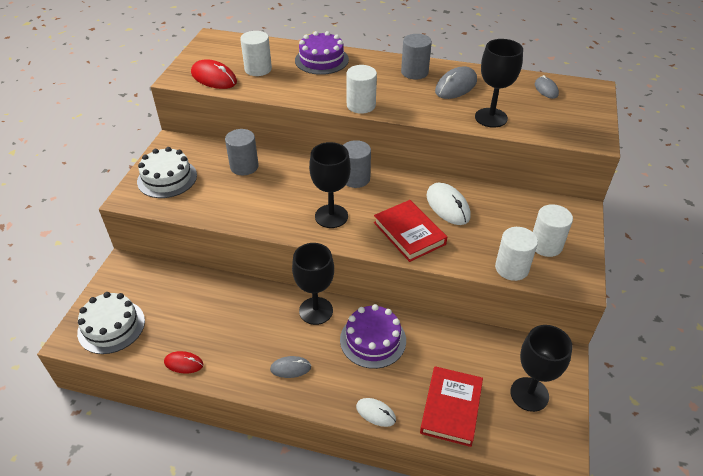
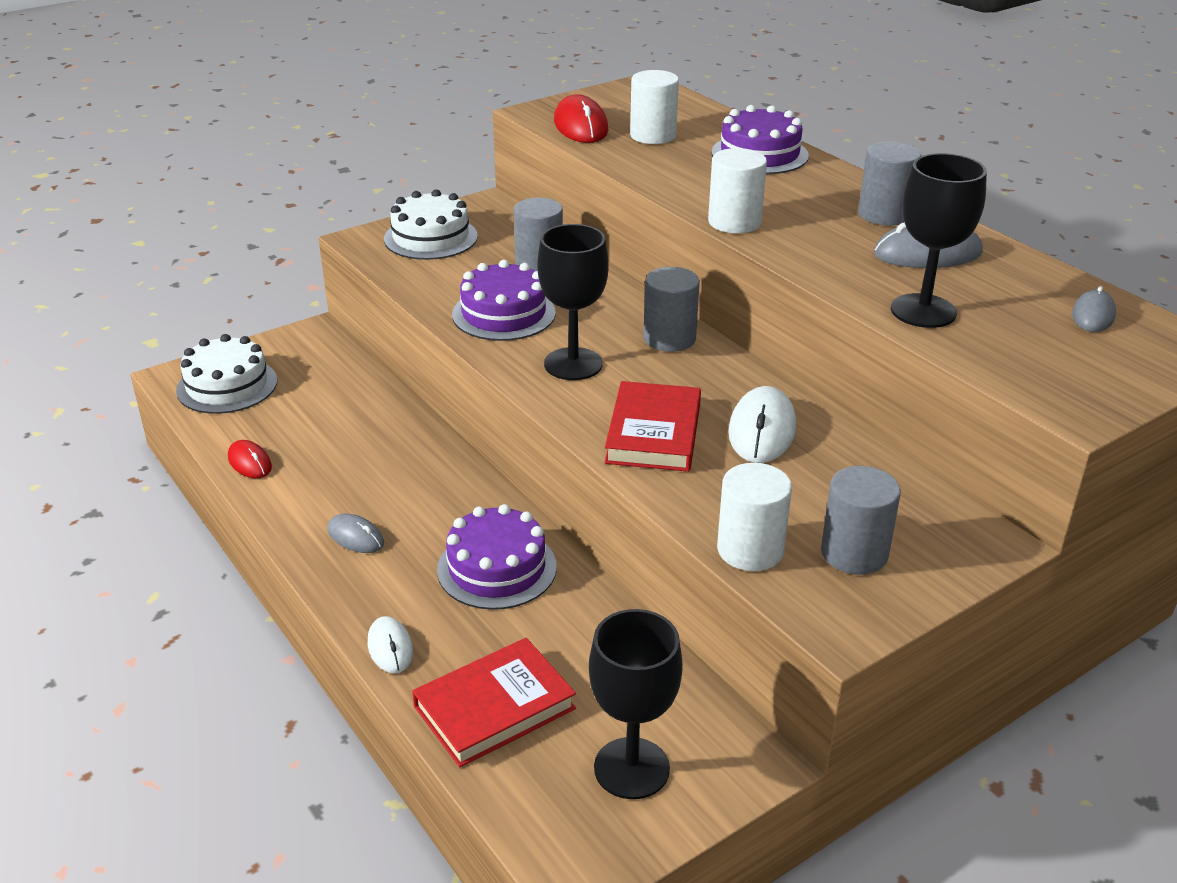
camera: 40 degrees right, 10 degrees down
(263, 205) = (504, 314): none -> purple cake
(316, 311) = (468, 495): black goblet -> none
(546, 245) = (854, 553): white cylinder -> grey cylinder

